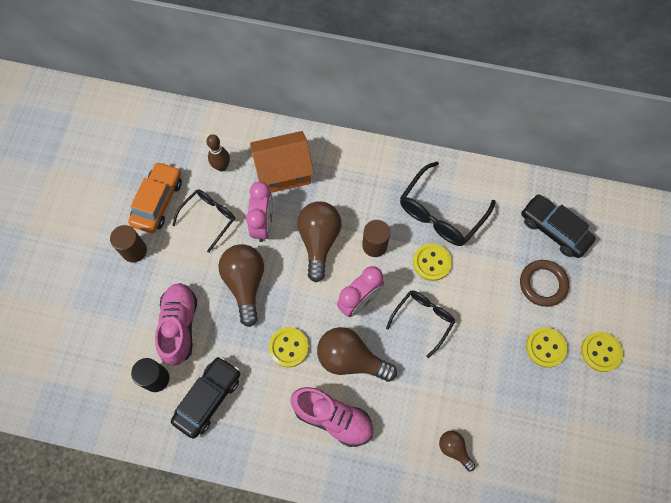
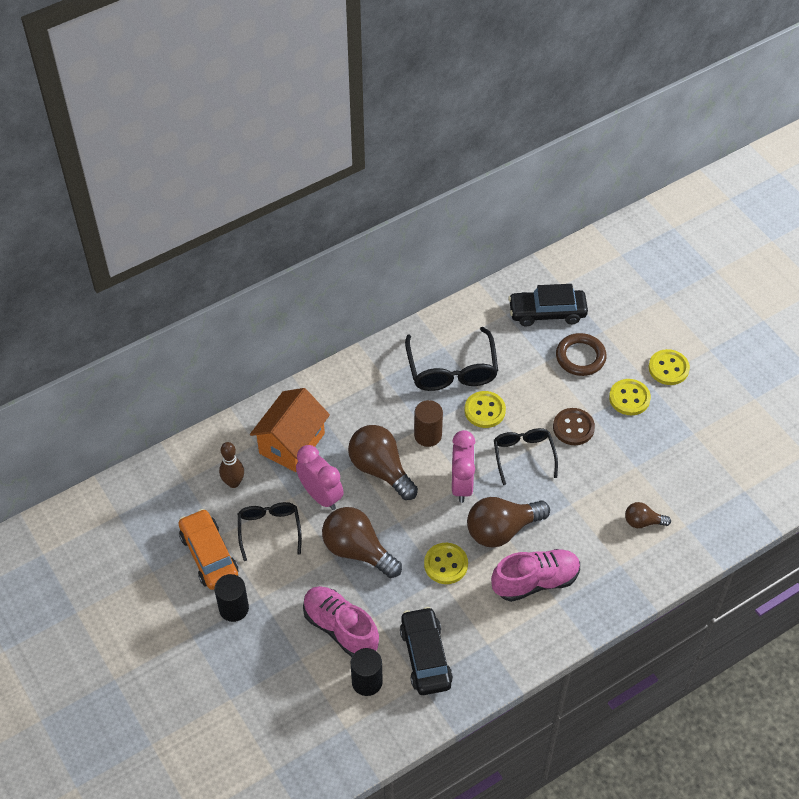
camera: 45 degrees left, 15 degrees down
(134, 250) = (234, 608): brown cylinder -> black cylinder
(480, 332) = (573, 428): none -> brown button

